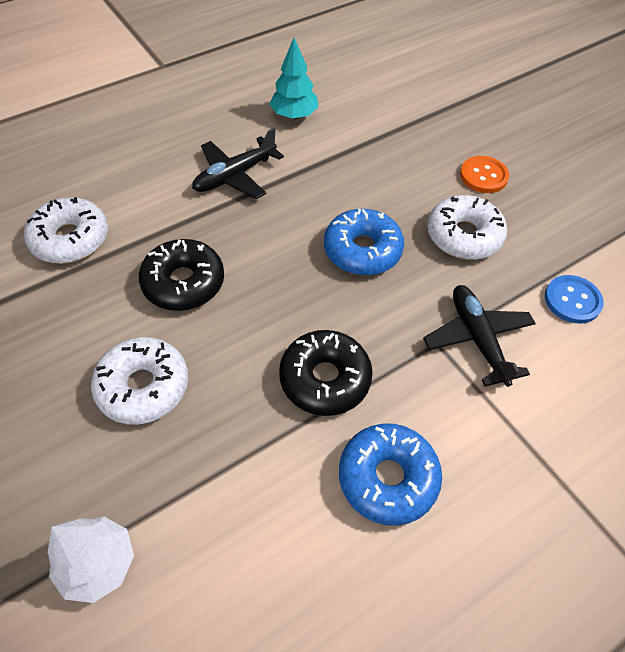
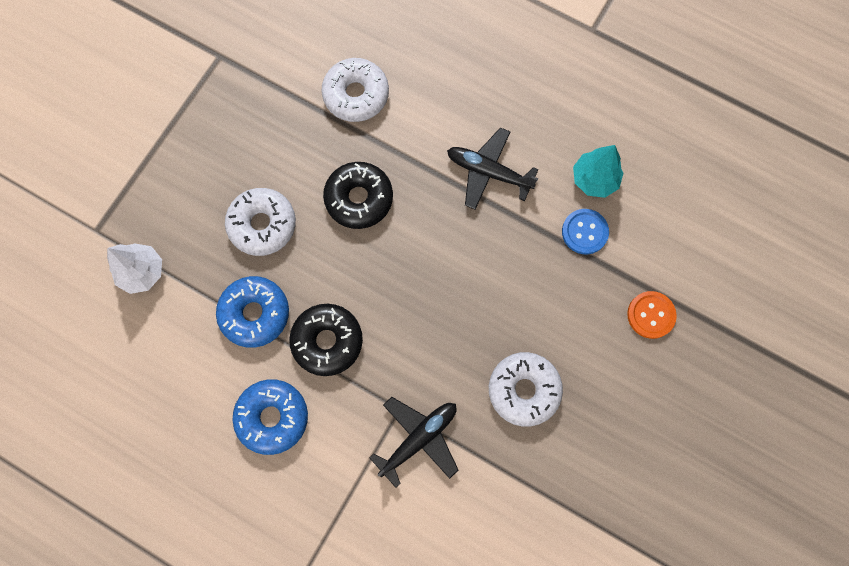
camera: 65 degrees right, 20 degrees up
(362, 250) = (462, 314): blue donut -> blue donut (255, 314)
(483, 176) = (611, 381): orange button -> orange button (651, 315)
(572, 300) = (499, 504): blue button -> blue button (584, 232)

